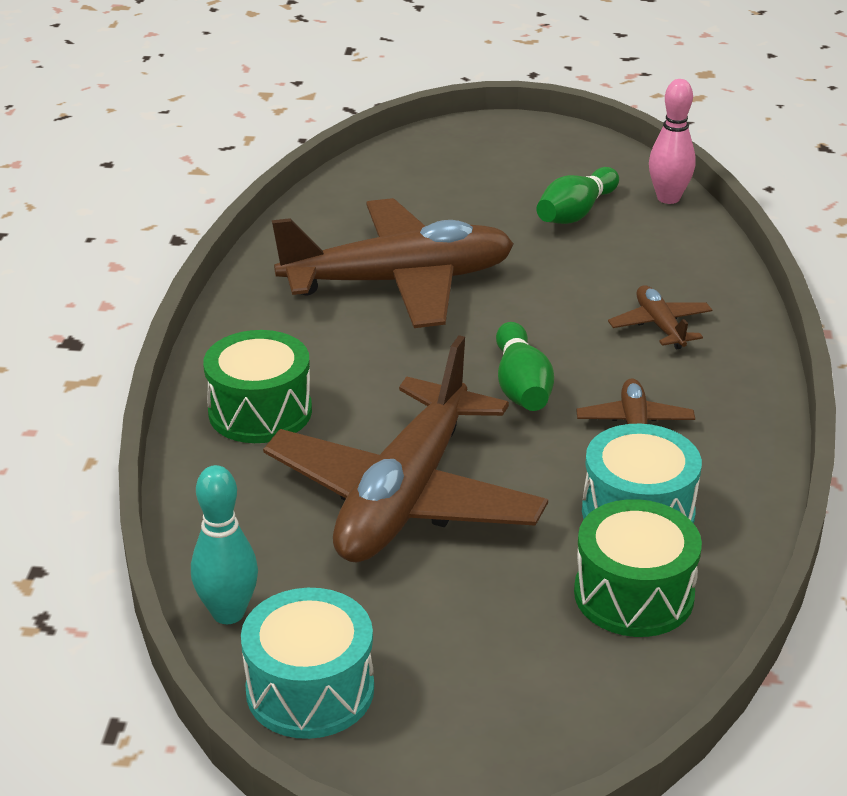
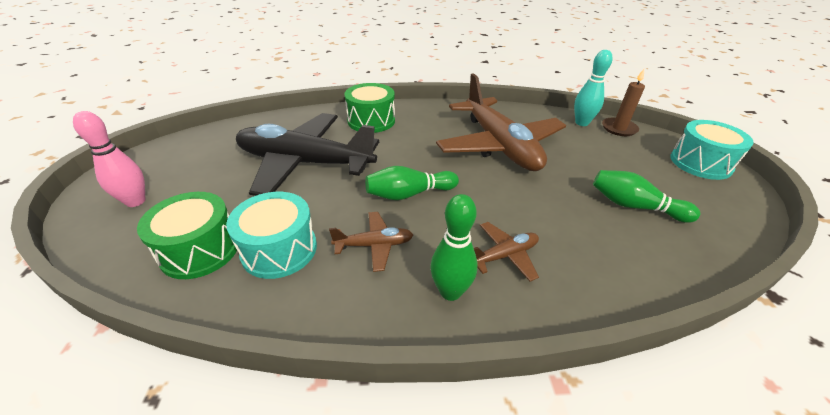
camera: 80 degrees right, 5 degrees up
(228, 613) = (232, 129): turquoise bowling pin -> turquoise bowling pin (581, 123)
(310, 690) = (175, 151): turquoise drum -> turquoise drum (700, 163)
(378, 166) = (619, 128): none -> brown candle
(405, 496) = (305, 163): brown plane -> black plane
(668, 198) = (706, 257): pink bowling pin -> pink bowling pin (135, 201)
(717, 373) = (450, 291): none -> green bowling pin

